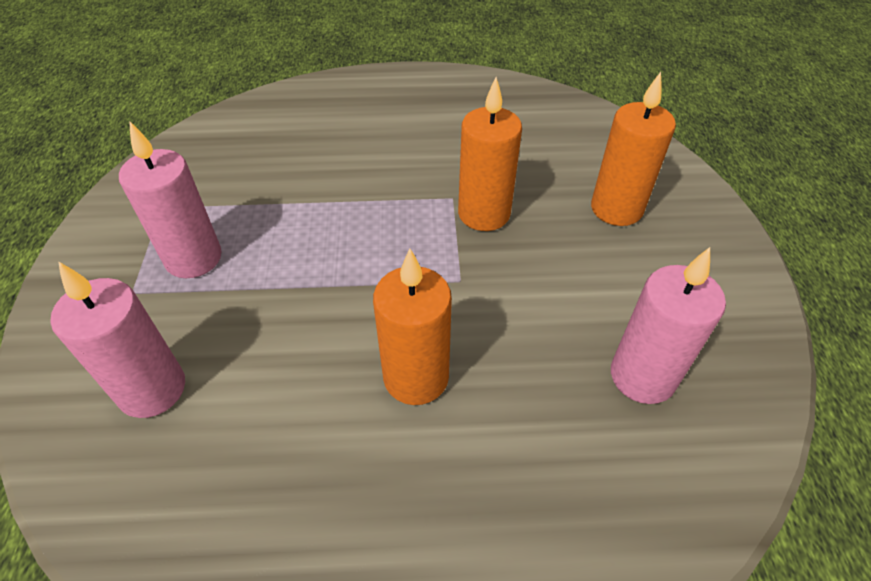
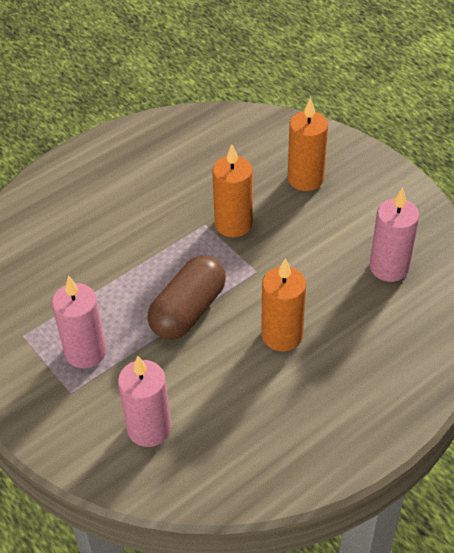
camera: 35 degrees left, 0 degrees up
(339, 278) = (188, 310): none -> brown capsule

